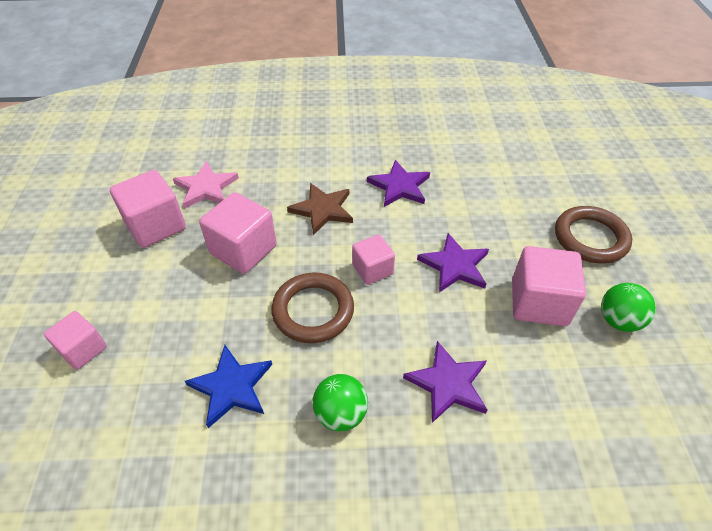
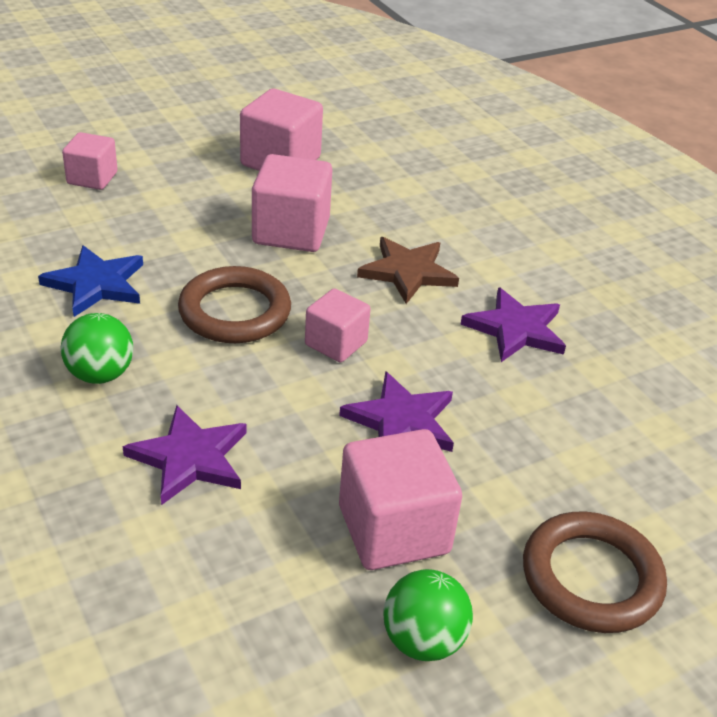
camera: 60 degrees right, 10 degrees down
(206, 188) = (367, 174): pink star -> none

